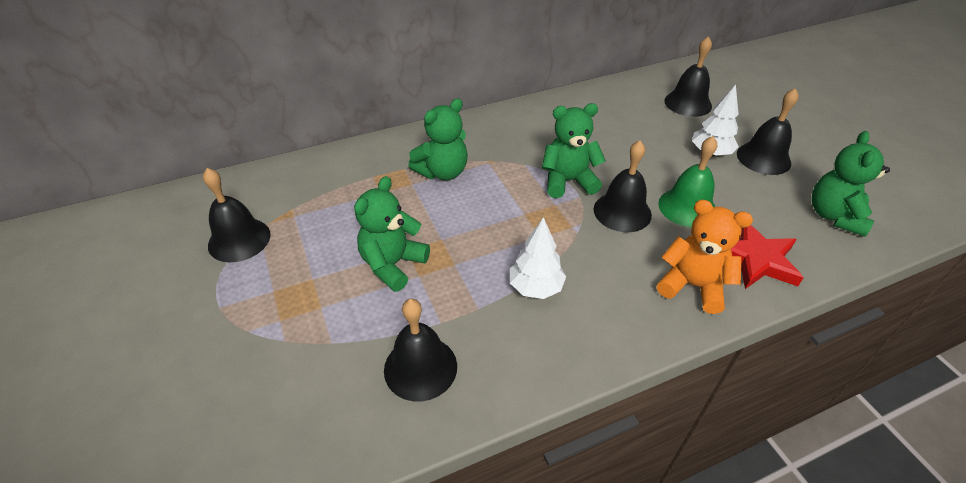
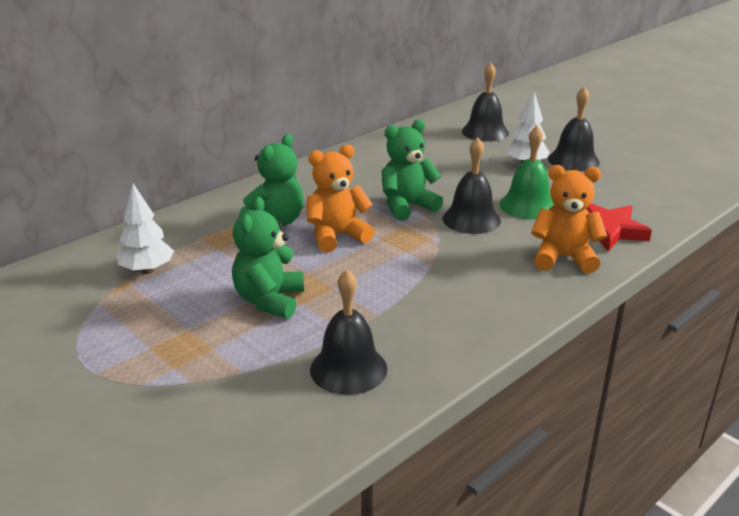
camera: 20 degrees left, 15 degrees down
(239, 239) = (80, 315): black bell -> none
(487, 202) = (337, 236): none -> orange teddy bear
(535, 287) = (423, 288): white tree -> white tree (147, 270)
(834, 216) = (653, 189): green teddy bear -> none

